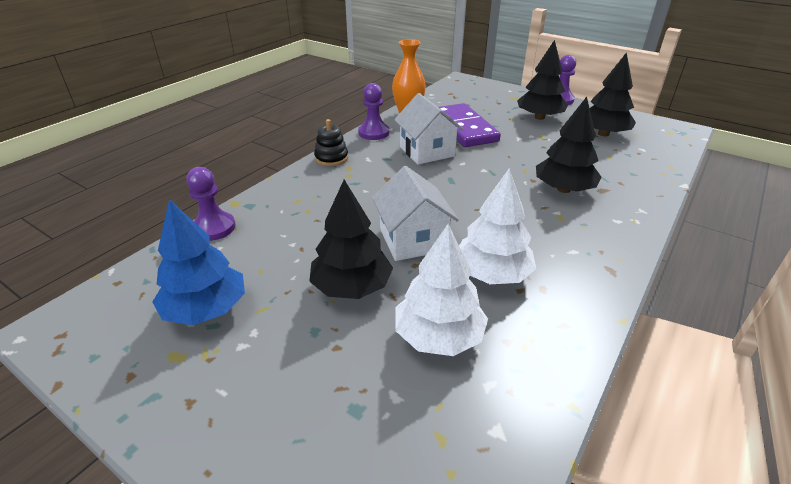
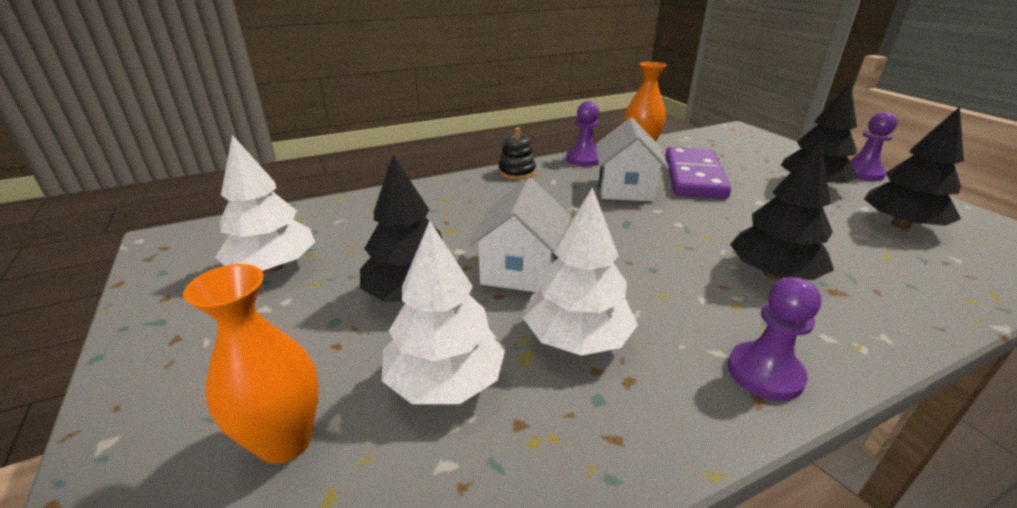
camera: 30 degrees right, 5 degrees down
(206, 309) = (273, 266): blue tree -> white tree
(214, 228) = (353, 202): purple pawn -> purple pawn (764, 373)
(374, 423) = (285, 441): none -> orange vase

